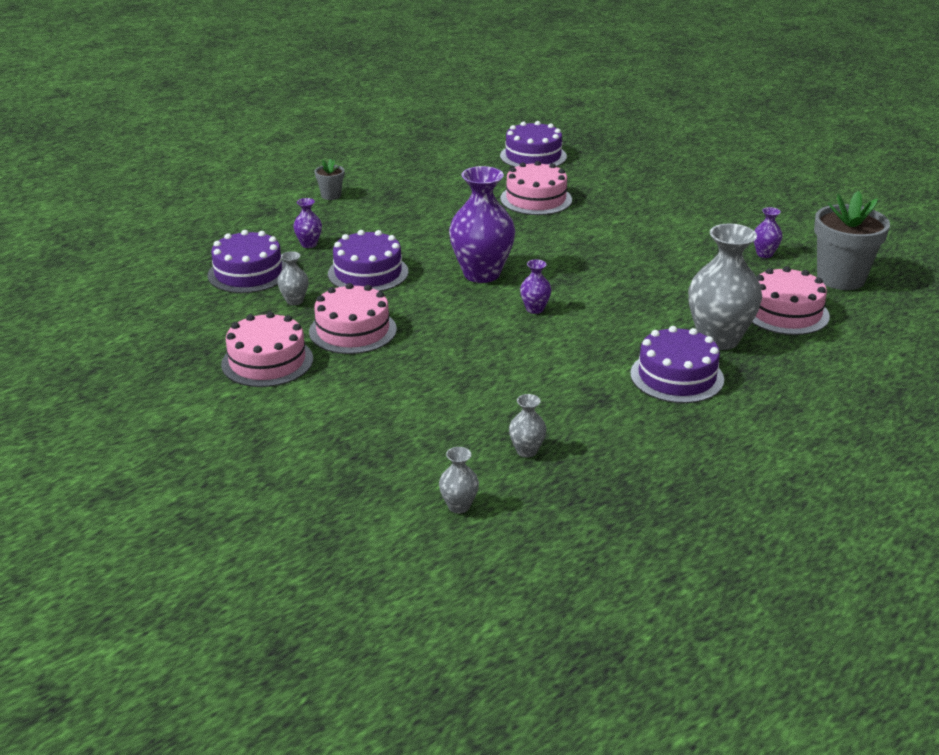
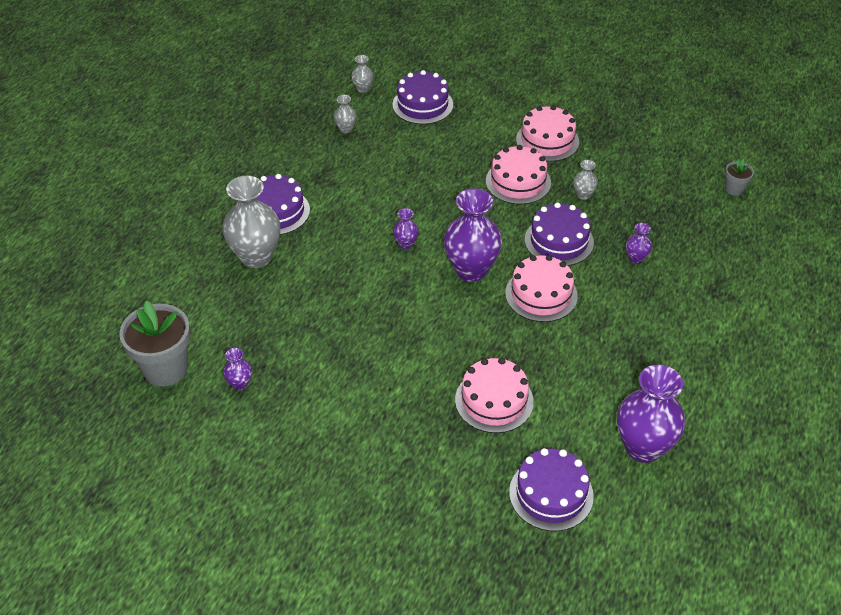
camera: 155 degrees right, 15 degrees up
(248, 273) = (645, 210): purple cake -> purple cake (422, 105)
(331, 195) = (687, 333): grey flower pot -> grey flower pot (734, 189)
(442, 159) = (643, 447): none -> purple vase
(785, 312) = (209, 305): pink cake -> pink cake (541, 294)

